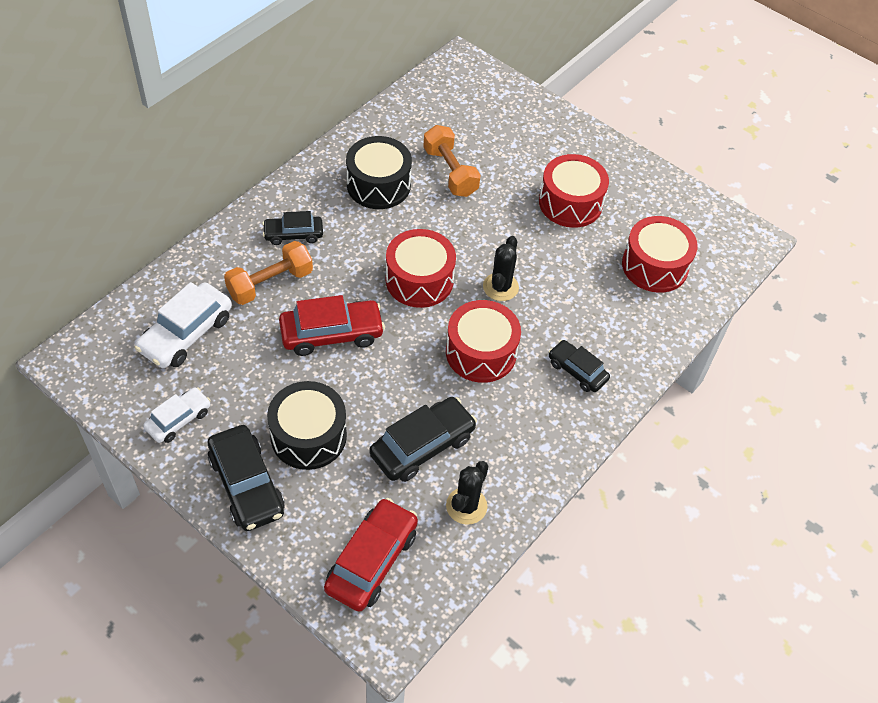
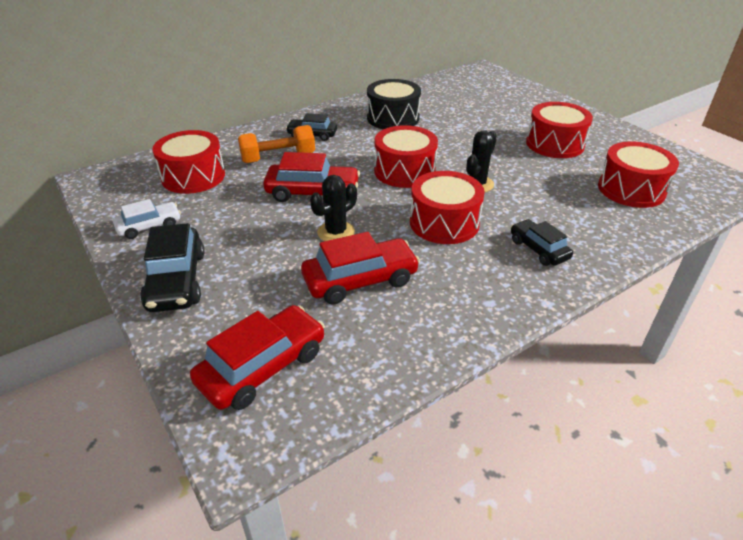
camera: 20 degrees right, 15 degrees down
(186, 334) = (193, 176): white car -> red drum
(308, 436) = (255, 255): black drum -> none
(422, 446) = (360, 280): black car -> red car
(450, 172) = (454, 118): orange dumbbell -> none
(466, 506) = (387, 337): black cactus -> black cactus (336, 232)

